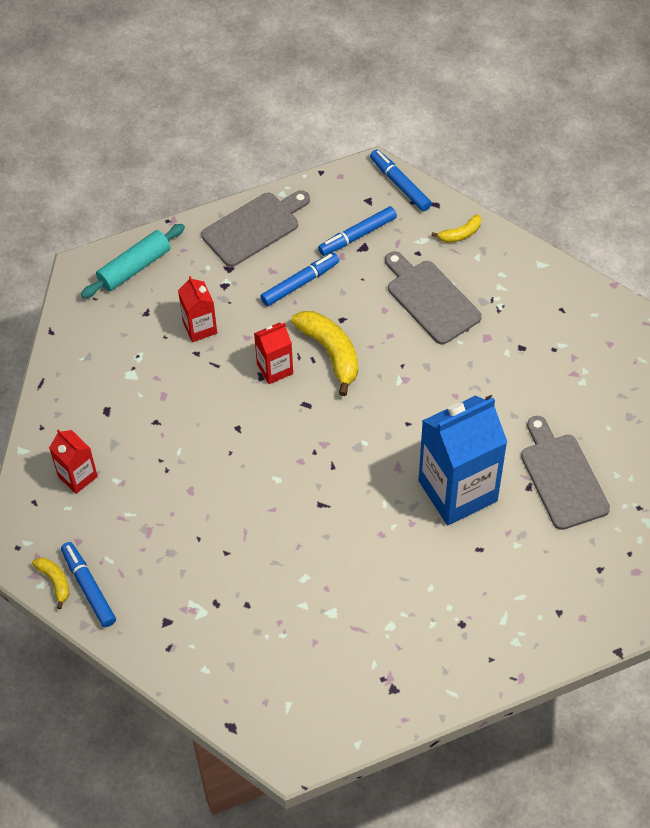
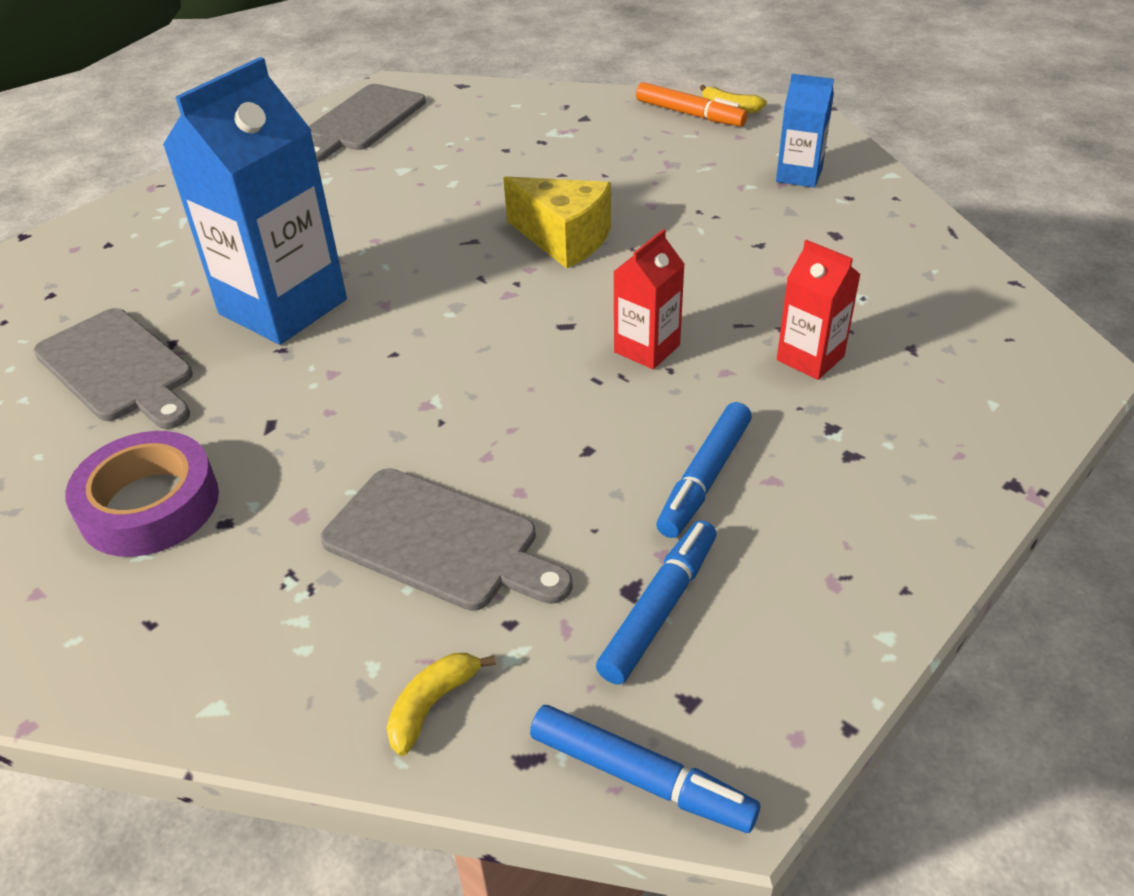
camera: 155 degrees right, 15 degrees down
(77, 476) = (799, 175): red carton -> blue carton
(88, 587) = (690, 114): blue marker -> orange marker
(134, 267) = (1004, 398): turquoise rolling pin -> none
(254, 227) = (875, 542): grey cutting board -> grey cutting board (362, 121)
(265, 479) = (564, 239): none -> yellow cheese
(330, 352) = (573, 397): yellow banana -> none
(555, 372) = (150, 505): none -> purple tape

